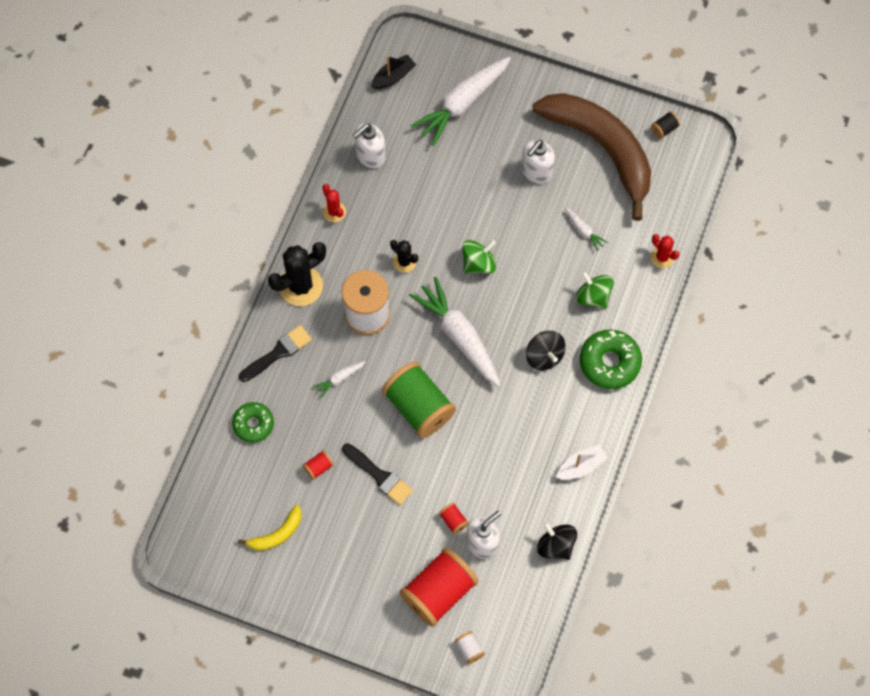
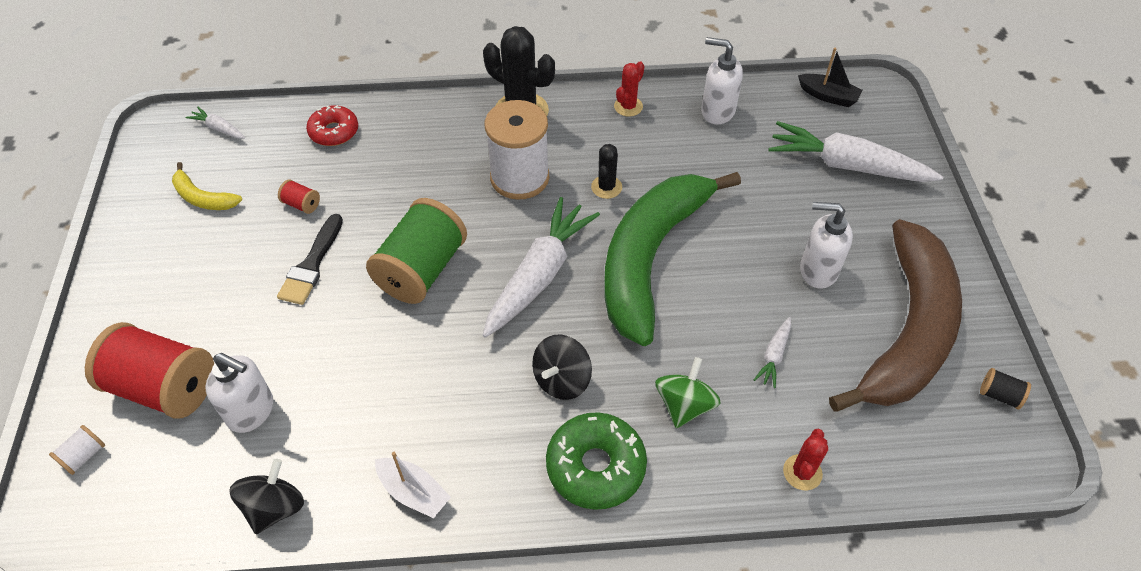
camera: 65 degrees right, 15 degrees down
(253, 424) = (334, 132): green donut -> red donut
(278, 353) = (430, 121): black brush -> none
(339, 378) = (424, 183): white carrot -> white carrot (219, 129)
(453, 521) = (274, 365): red spool -> none
(478, 263) = (650, 258): green spinning top -> green banana

